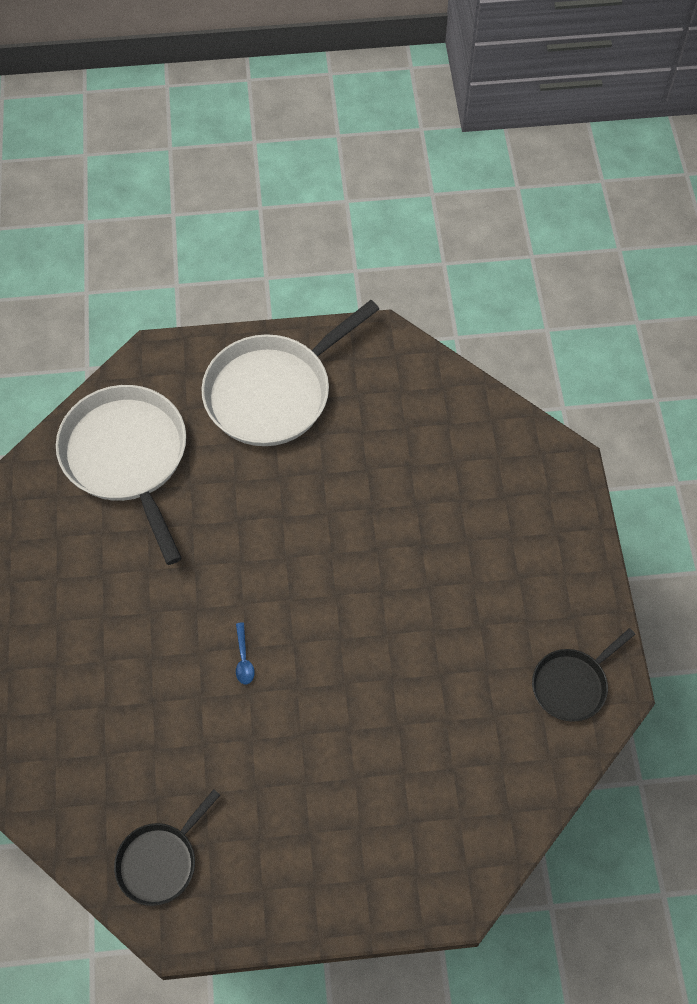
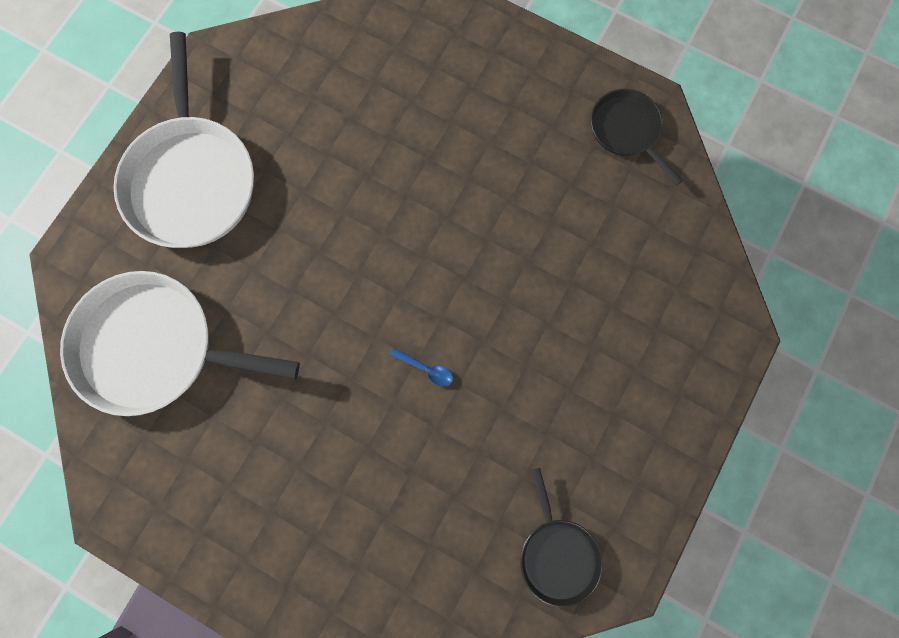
camera: 55 degrees left, 15 degrees up
(572, 684) = (627, 130): black pan -> black pan turned 150 degrees clockwise

